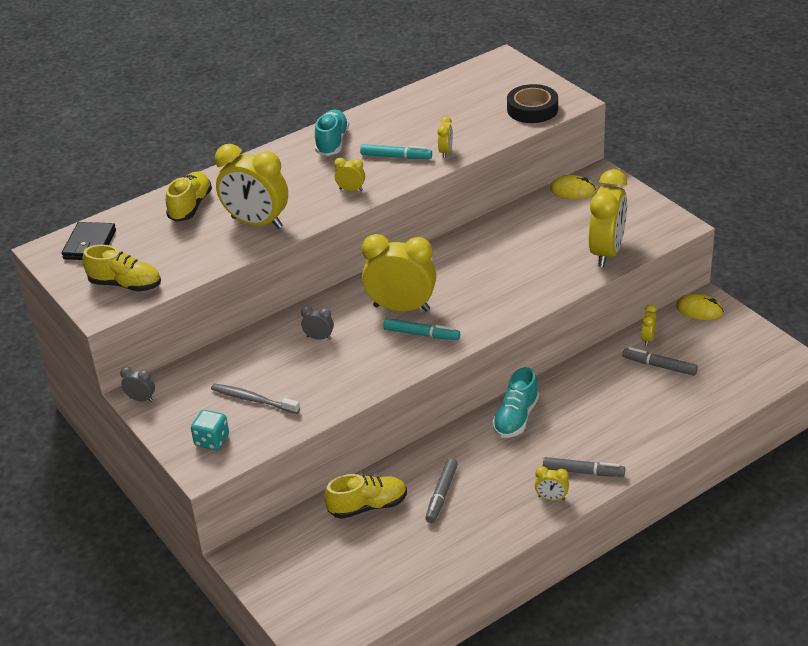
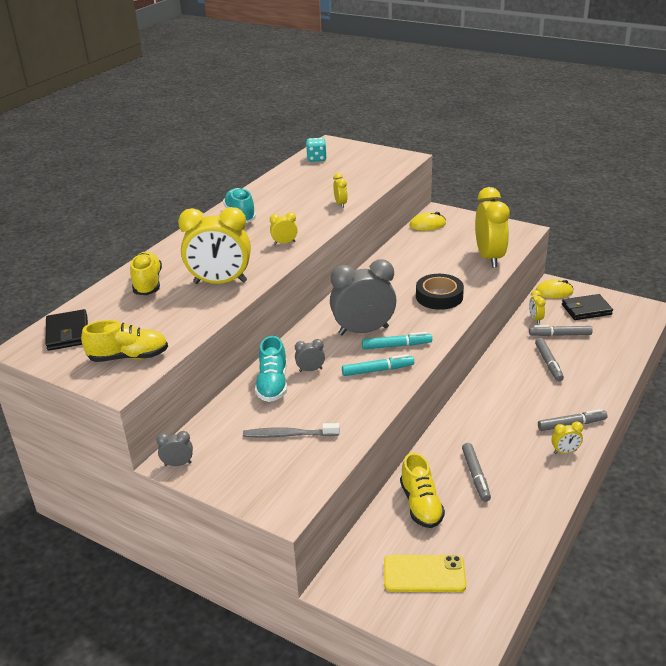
camera: 25 degrees left, 5 degrees down
(212, 440) = (275, 481): turquoise dice -> turquoise dice (316, 158)
(324, 570) = (424, 574): none -> yellow phone
(368, 506) = (421, 505): yellow shoe -> yellow shoe turned 120 degrees clockwise
(396, 157) = (303, 214): turquoise marker -> turquoise marker (378, 370)
(401, 308) = (363, 331): yellow clock -> grey clock
(516, 418) = (486, 399): turquoise shoe -> turquoise shoe (272, 384)
(532, 109) = (382, 167): black tape -> black tape (439, 296)
(617, 396) = (548, 363): none -> grey marker
(718, 343) = (586, 309): none -> black wallet

